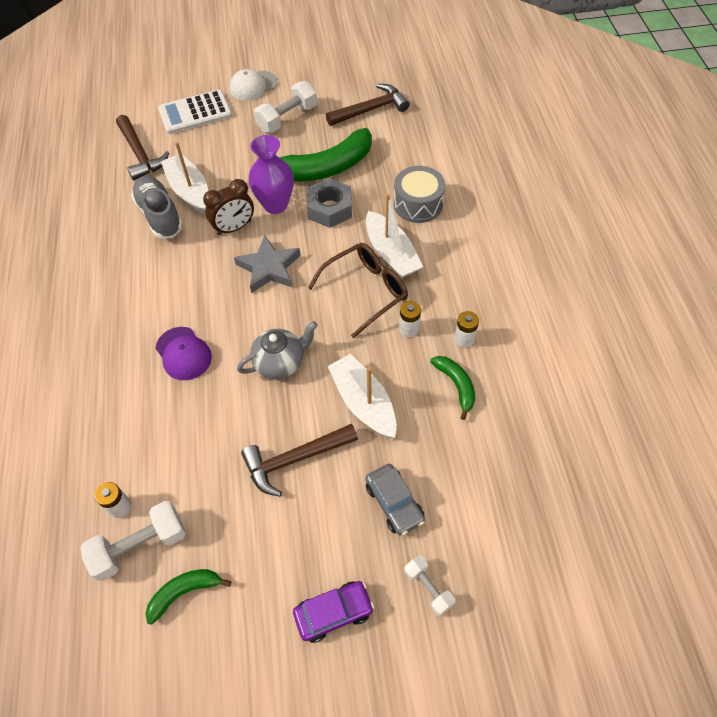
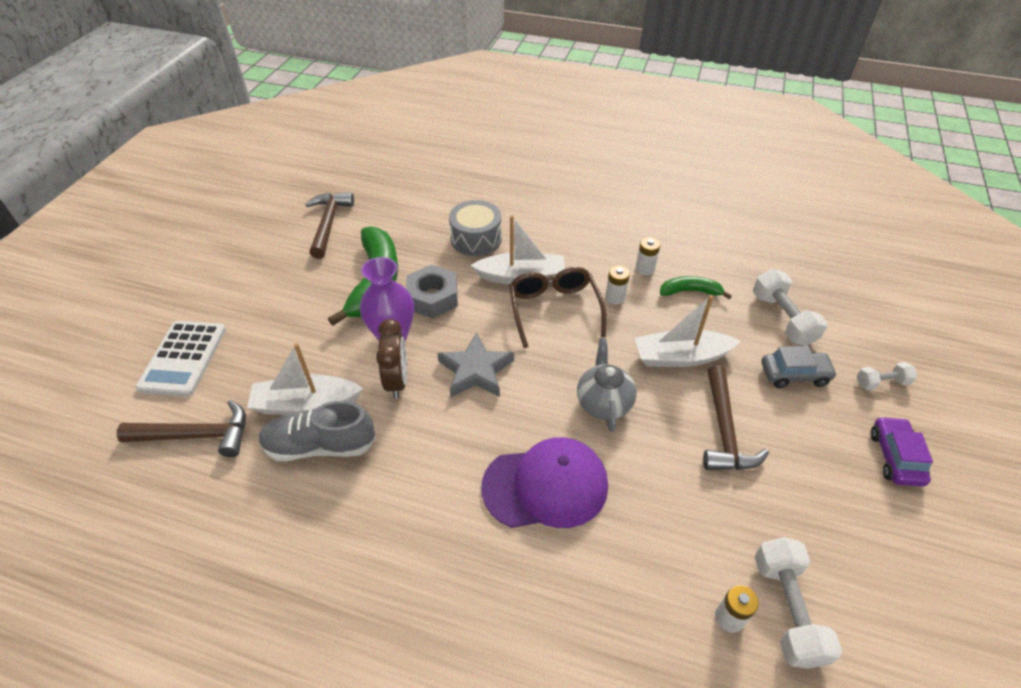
camera: 65 degrees left, 10 degrees down
(183, 353) = (545, 486): purple cap -> purple cap, size x1.57
(184, 592) = (853, 580): green banana -> none
(253, 86) = (197, 294): white cap -> none
(287, 118) = (277, 285): white dumbbell -> white dumbbell (782, 319)

